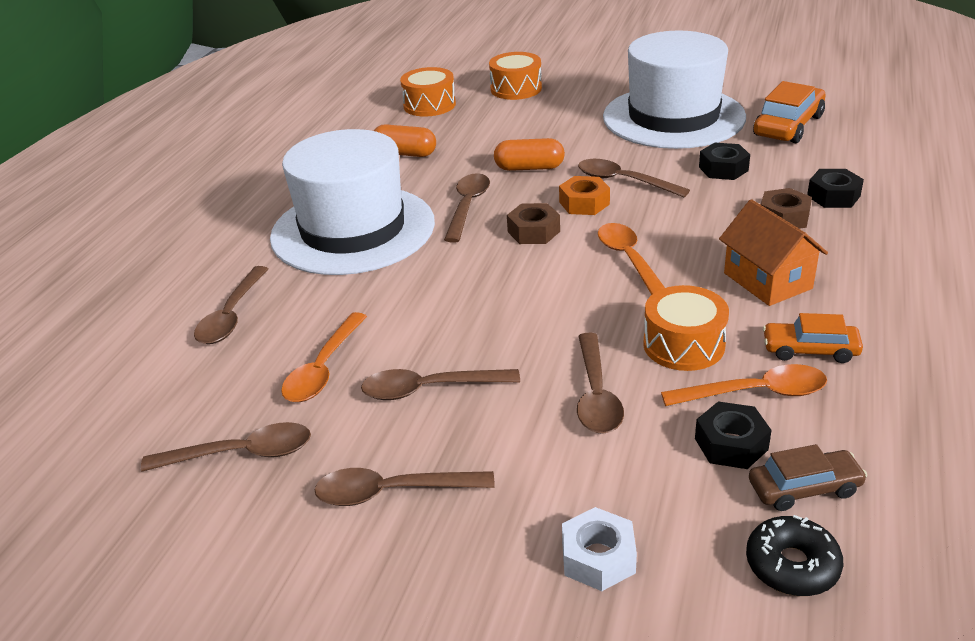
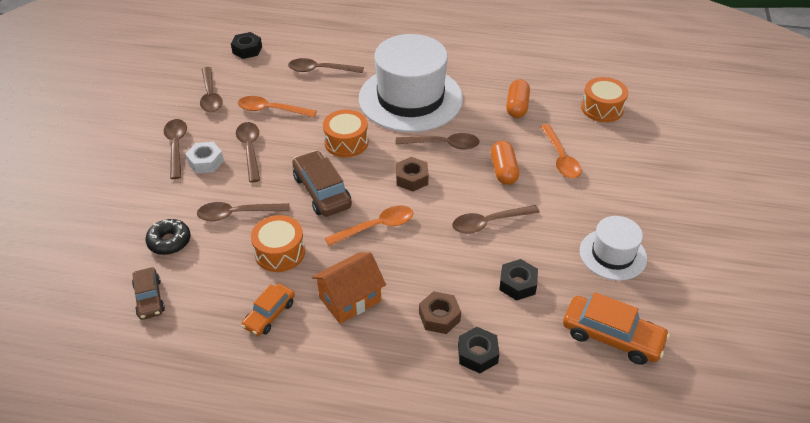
camera: 80 degrees right, 10 degrees up
(516, 89) = (647, 153): orange drum -> orange drum (346, 142)
(550, 308) = (322, 191): none -> brown car
(584, 203) = (452, 202): orange nut -> none
(598, 558) = (121, 218): white nut -> white nut (206, 162)
(623, 181) = (489, 223): brown spoon -> brown spoon turned 135 degrees counterclockwise
(673, 117) = (612, 254): white hat -> white hat, size x0.52
(731, 444) = (188, 270): black nut -> black nut (247, 50)
(755, 393) = (230, 283): orange spoon -> orange spoon (560, 158)
(792, 565) = (99, 288): black donut -> black donut (169, 241)
(810, 350) = (269, 314): orange car -> orange car turned 150 degrees counterclockwise

